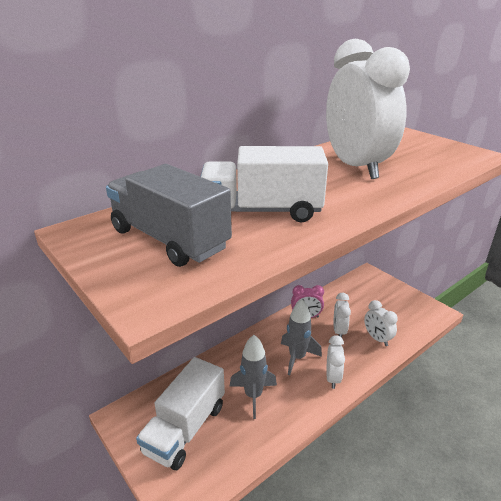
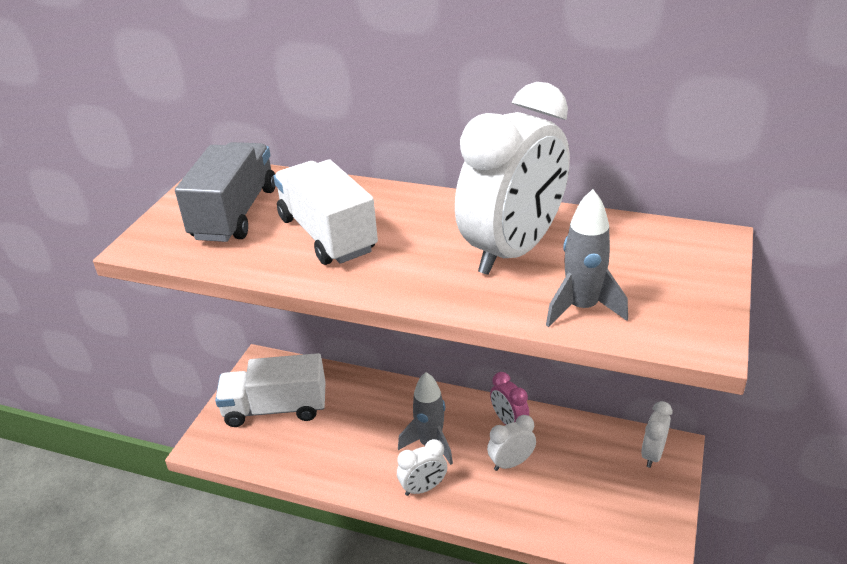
camera: 60 degrees right, 5 degrees up
(253, 395) = (347, 435): grey rocket -> grey rocket (582, 308)
(377, 338) = (531, 506): white clock -> white clock (652, 454)

